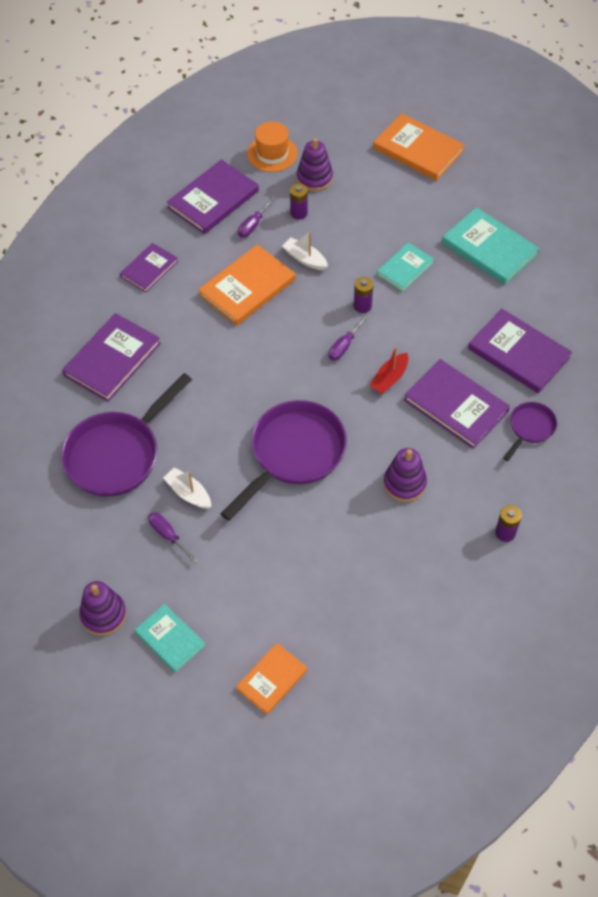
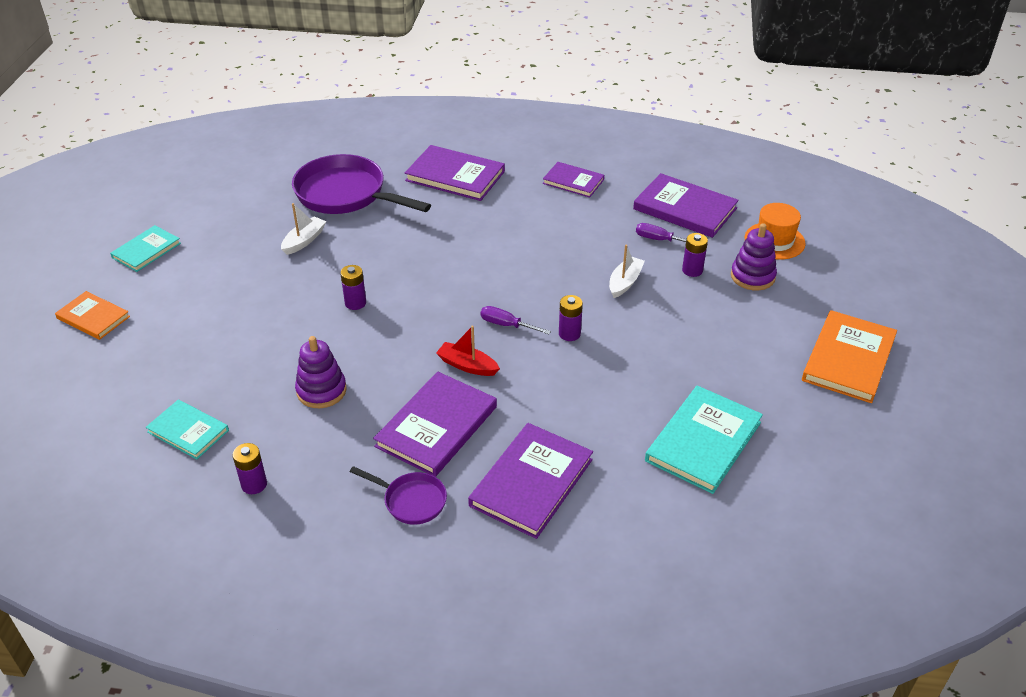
camera: 80 degrees right, 15 degrees down
(103, 615) = (176, 211): purple stacking toy -> none
(168, 536) = (256, 235): purple screwdriver -> none
(247, 287) = (569, 246): orange book -> none
(294, 454) = (355, 303): purple pan -> purple battery
(405, 268) = (639, 364): turquoise book -> turquoise book (188, 431)

